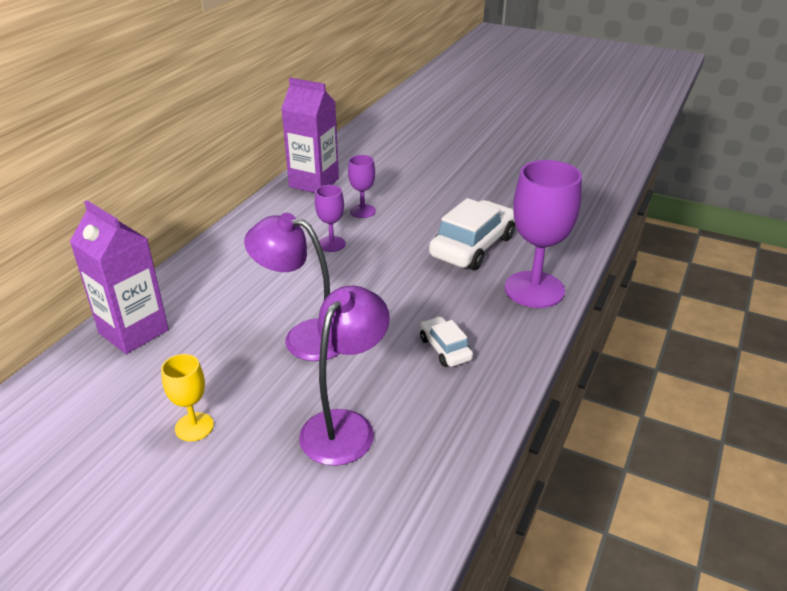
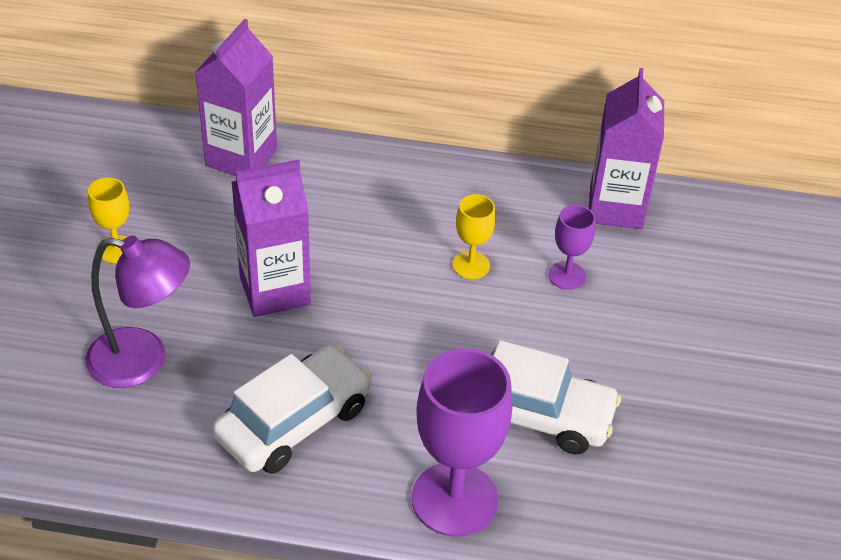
camera: 70 degrees right, 10 degrees up
(304, 337) = (275, 290): purple lamp -> purple carton
(331, 244) = (471, 265): purple goblet -> yellow goblet
(445, 349) = (294, 422): white car -> white car, size x1.92

